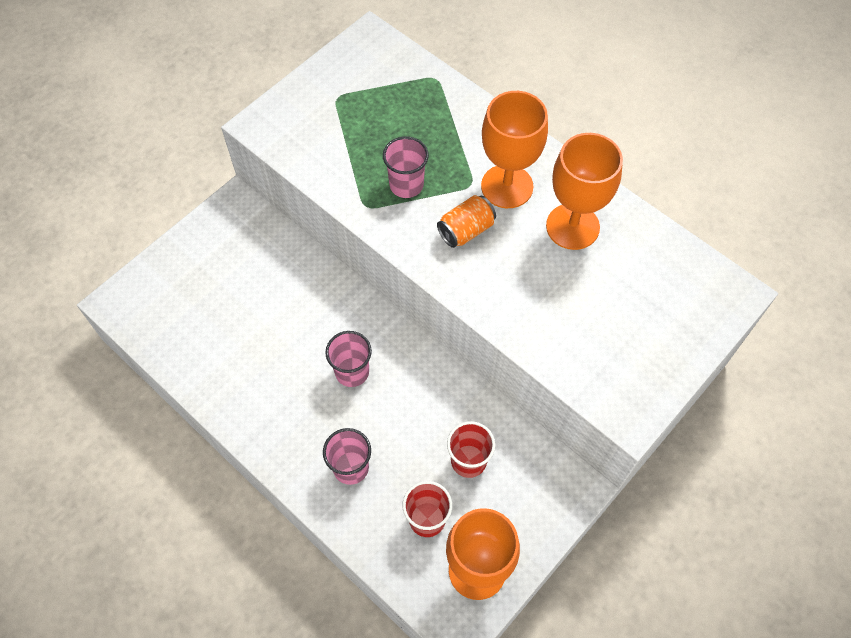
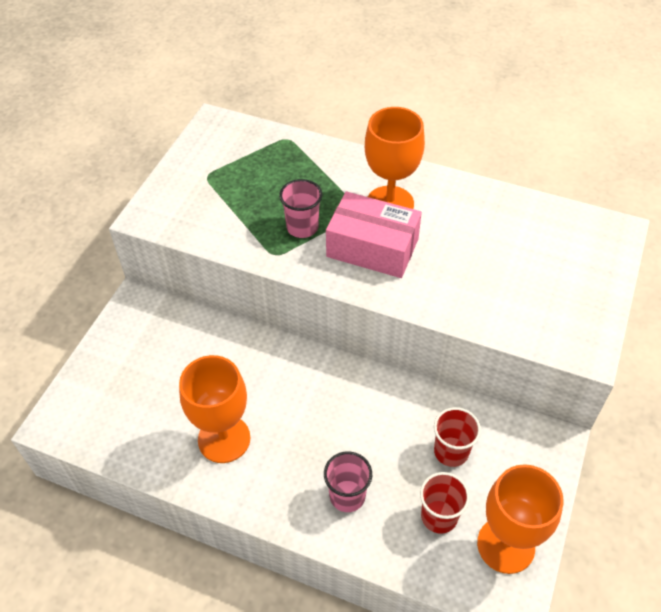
camera: 20 degrees left, 10 degrees down
(352, 372) = (309, 411): pink cup -> none
(466, 230) = (372, 248): orange can -> pink box
(572, 226) = (460, 218): orange goblet -> orange goblet (224, 439)

